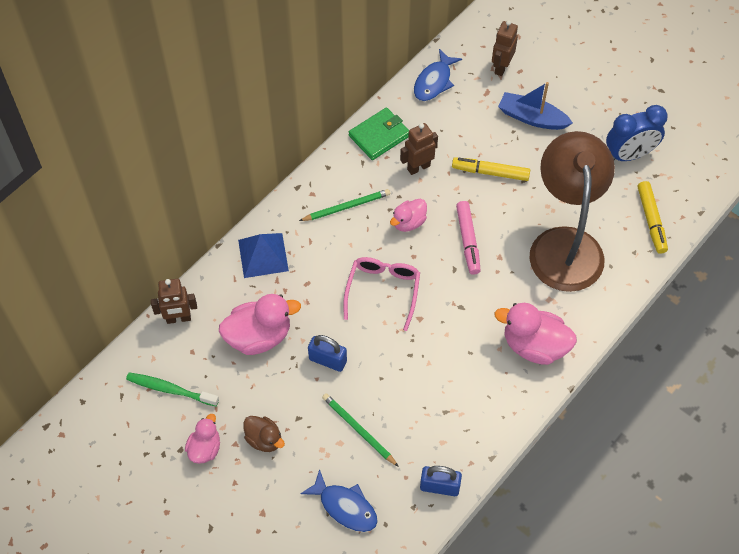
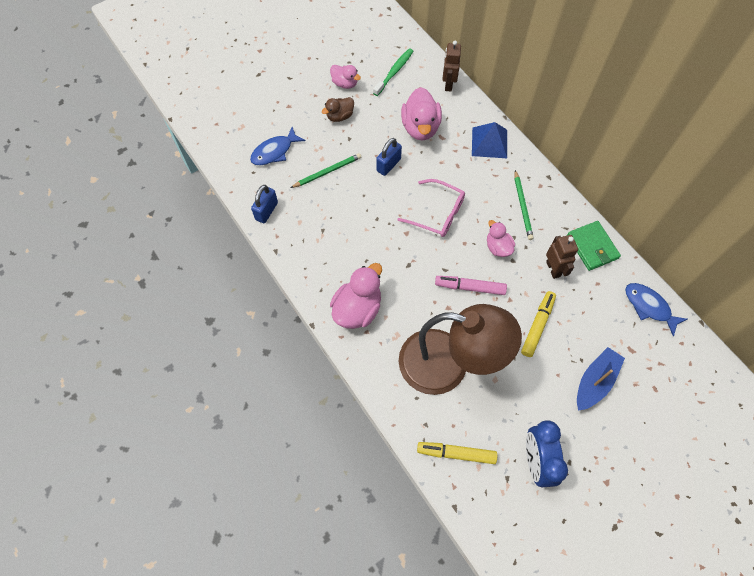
camera: 105 degrees right, 5 degrees up
(501, 67) = (661, 372): brown robot -> none

